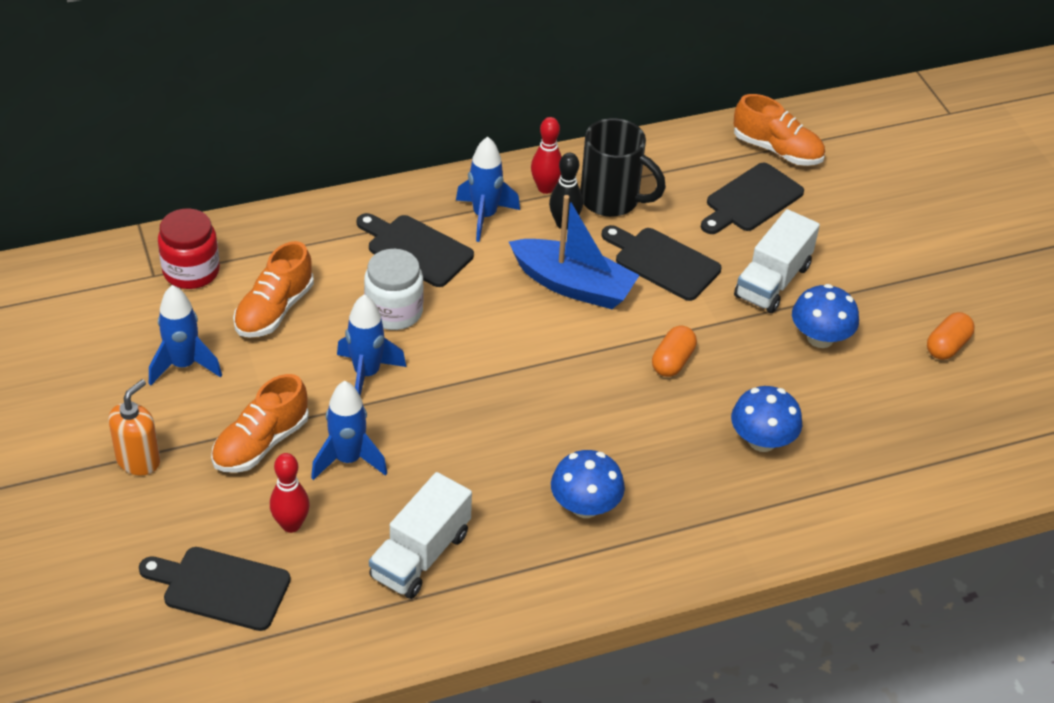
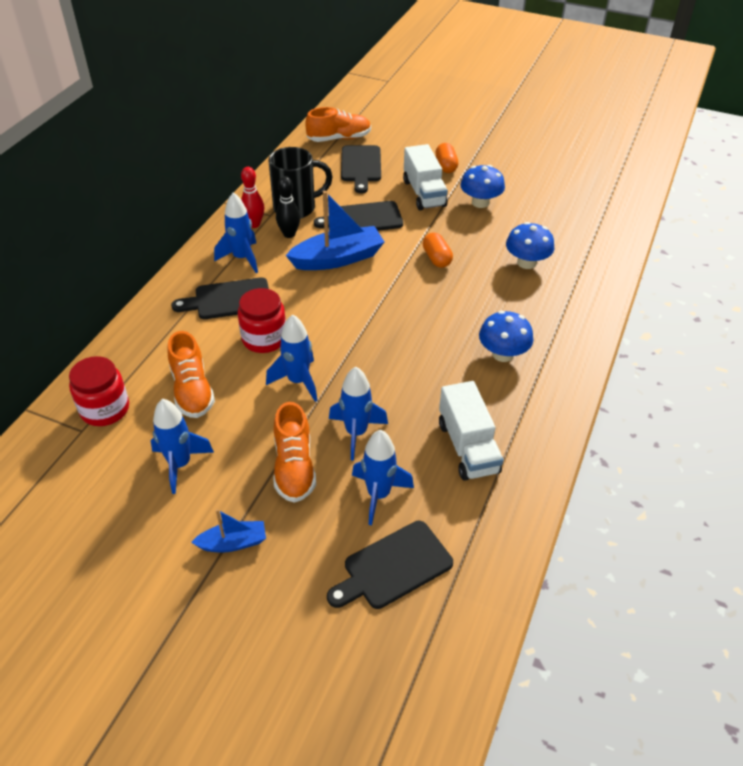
camera: 45 degrees left, 0 degrees up
(138, 460) = (233, 543): orange soap dispenser -> blue boat
(291, 525) = (378, 495): red bowling pin -> blue rocket
(394, 311) = (264, 339): white jar -> red jar
(947, 346) = (532, 170): orange capsule -> orange capsule (446, 166)

